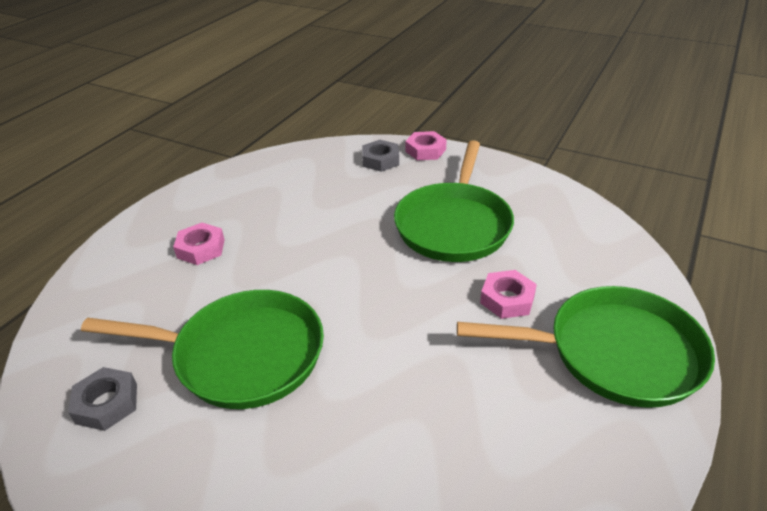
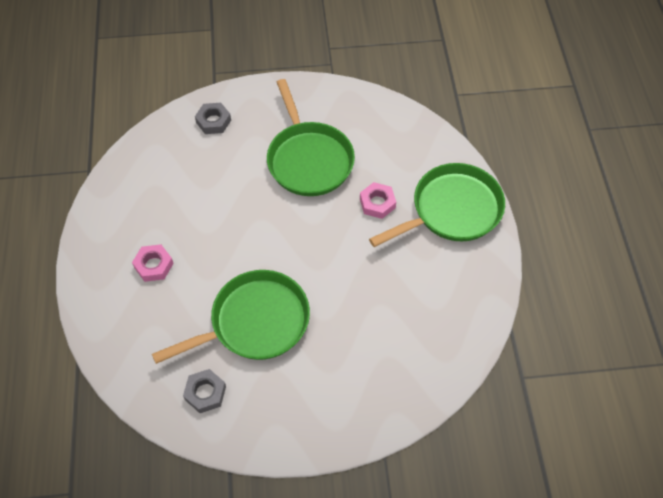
camera: 35 degrees left, 20 degrees up
(425, 150) = (239, 95): pink nut -> none

